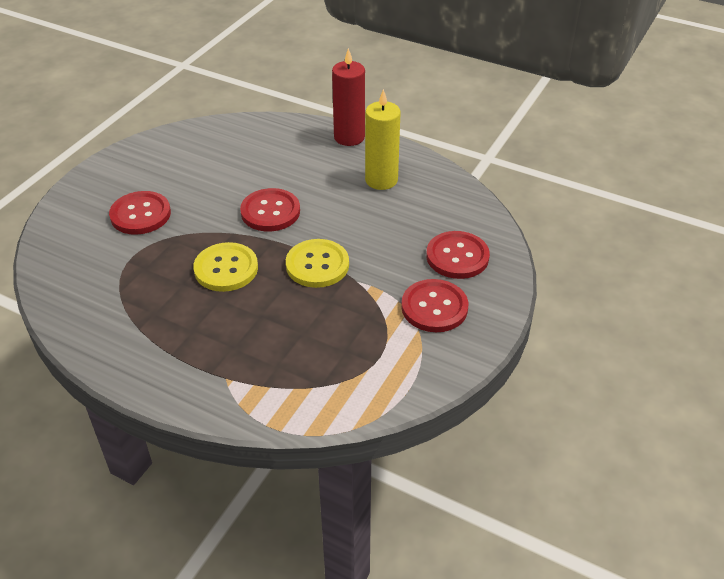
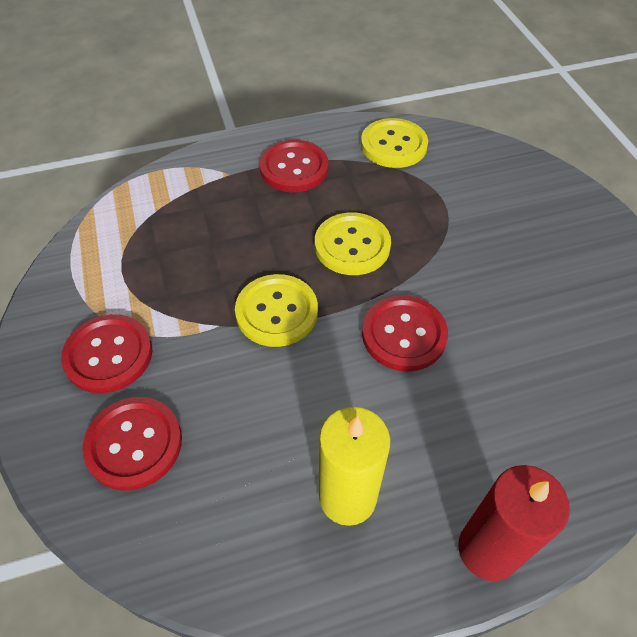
camera: 135 degrees right, 10 degrees up
(91, 312) = (393, 145): none -> yellow button
(140, 214) = (505, 235): red button -> red button (294, 168)

